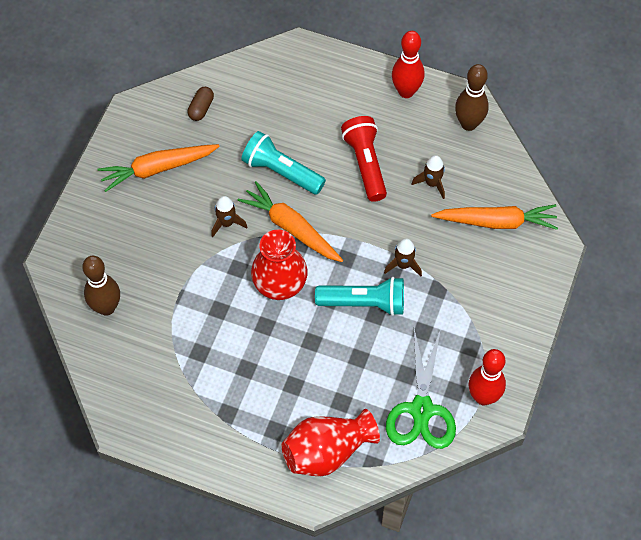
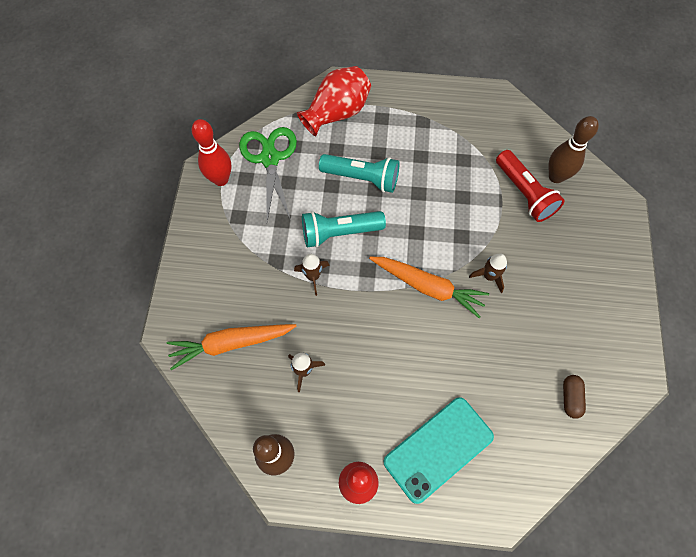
camera: 165 degrees right, 5 degrees up
(157, 169) = (579, 316): orange carrot -> none
(280, 285) = (418, 230): red vase -> none
(281, 172) = (458, 344): turquoise flashlight -> turquoise flashlight (362, 178)
(331, 99) = (438, 449): none -> turquoise phone
(365, 164) = (377, 375): red flashlight -> red flashlight (524, 193)

